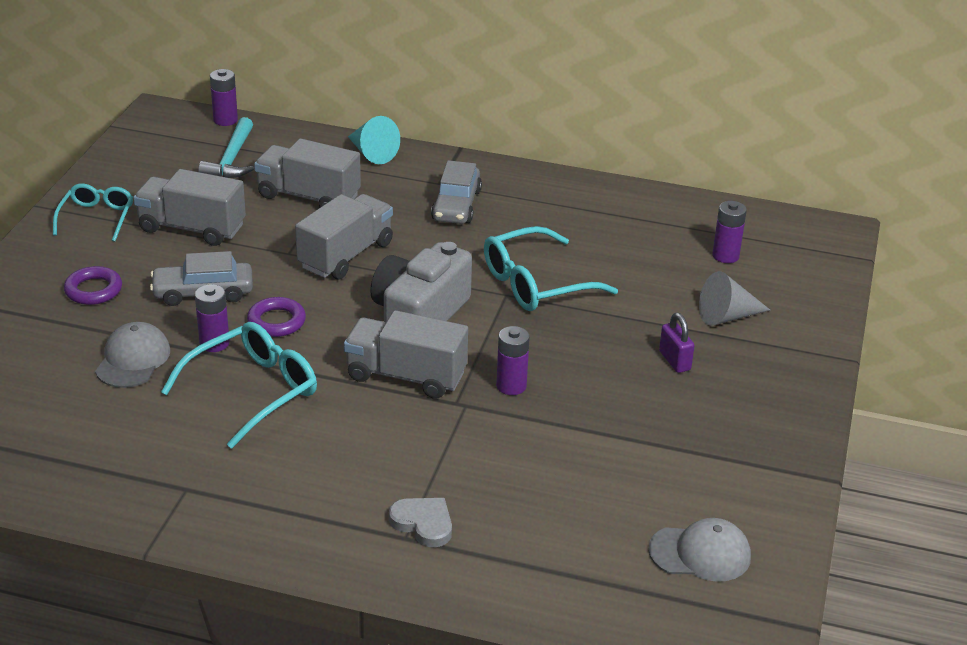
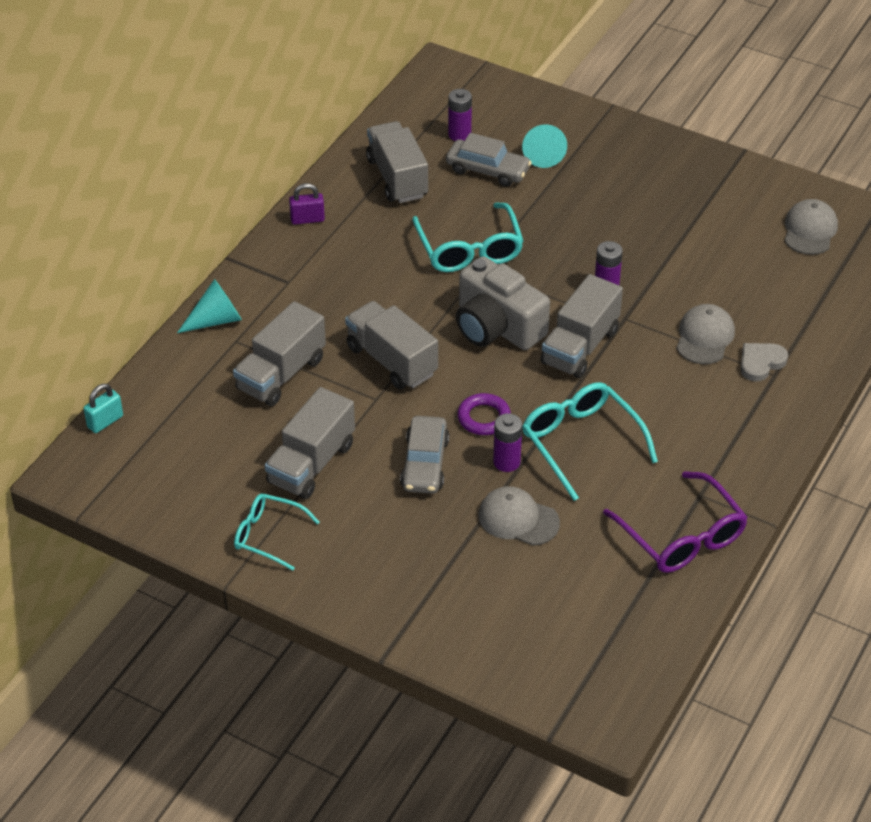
camera: 75 degrees left, 10 degrees up
(93, 290) = (399, 542): purple ring -> none
(119, 479) = (681, 536): none -> purple glasses
(225, 120) = (105, 422): purple battery -> turquoise padlock
(231, 159) = (189, 424): turquoise hammer -> none
(454, 471) = (704, 337): none -> grey cap
(456, 205) = (330, 277): grey car -> grey car (487, 170)
(629, 225) = (397, 178): none -> grey truck
(674, 361) = (593, 194): purple padlock -> purple padlock (307, 219)
(727, 316) = (543, 153): grey cone -> turquoise cone

